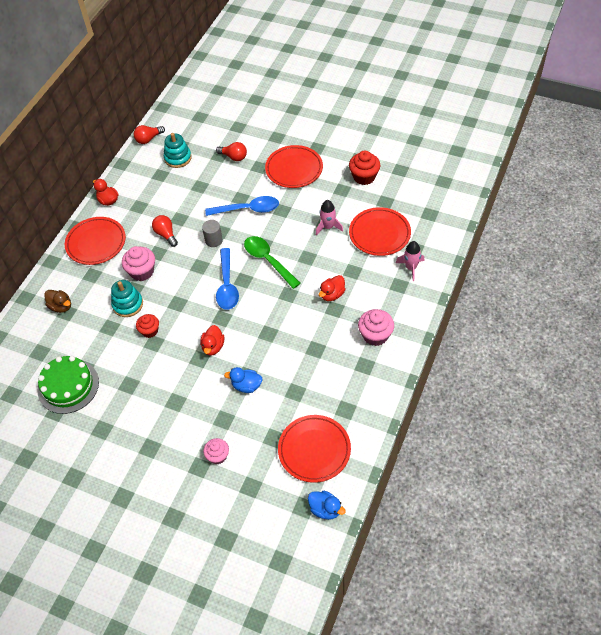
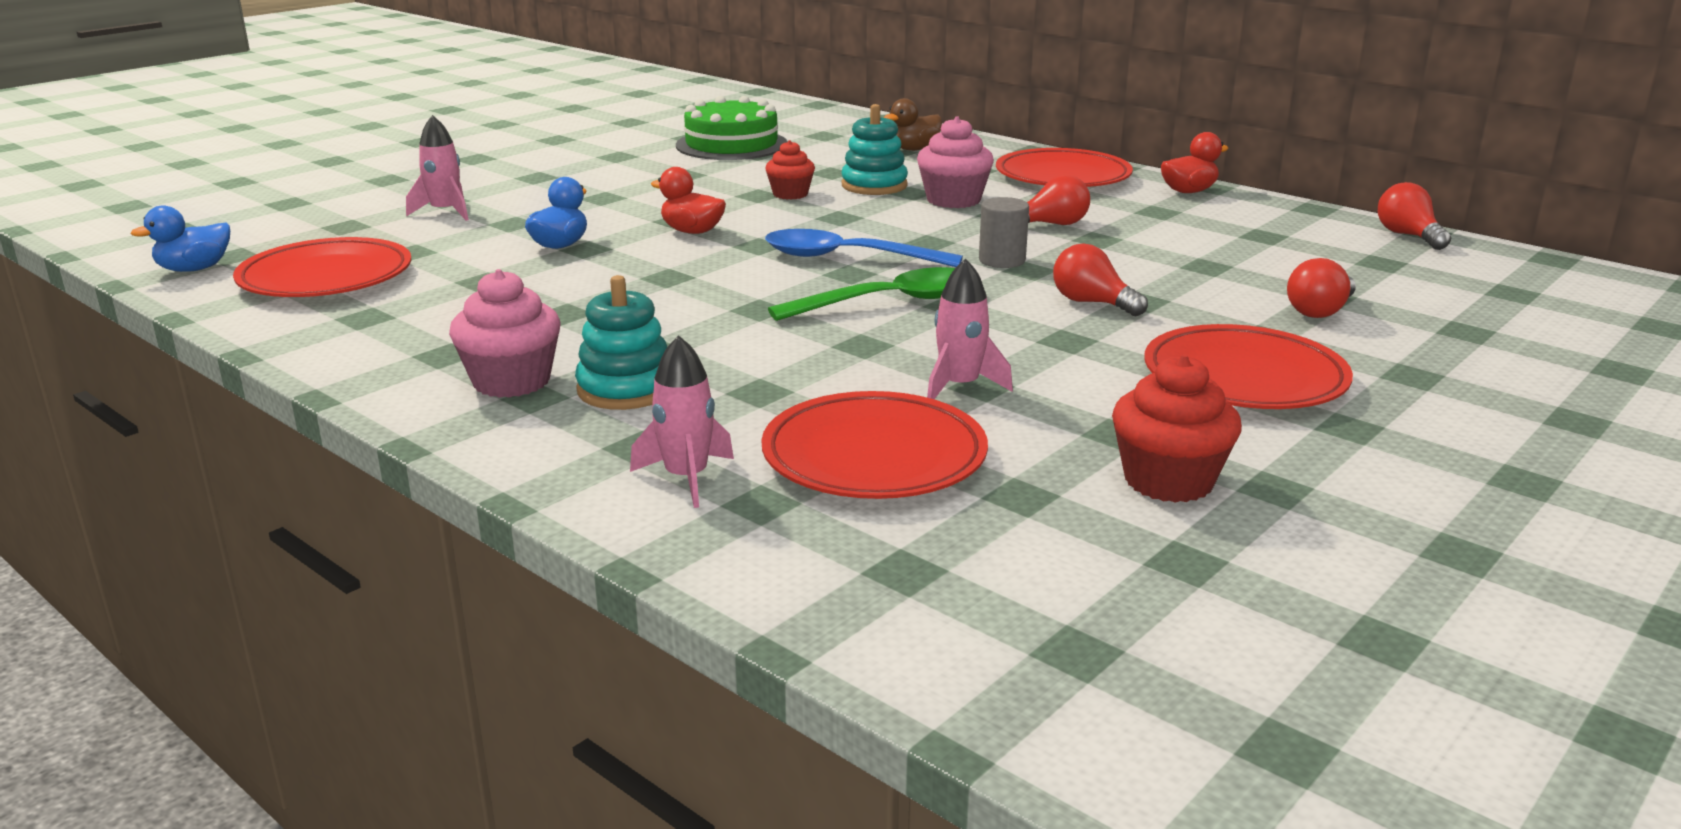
camera: 105 degrees right, 30 degrees down
(178, 158) = (1326, 255): turquoise stacking toy -> turquoise stacking toy (626, 389)
(218, 456) = (445, 212): pink cupcake -> pink rocket
(248, 209) = (1092, 303): blue spoon -> red light bulb
(332, 294) = (704, 353): red duck -> none

